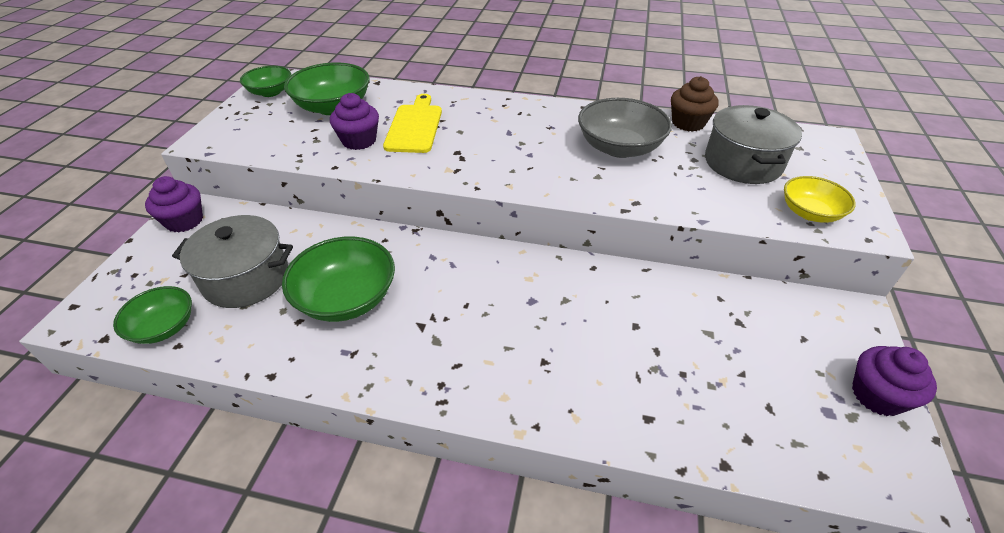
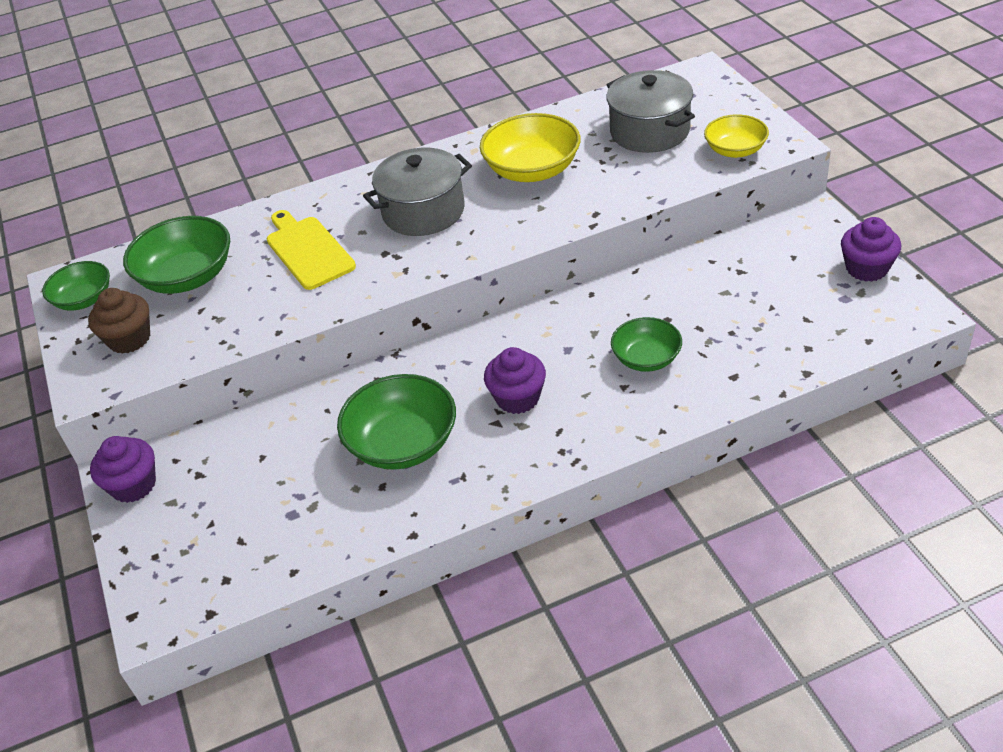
camera: 30 degrees left, 0 degrees up
(164, 327) = (257, 569): green bowl -> green bowl (646, 358)
(246, 278) = (281, 488): grey pot -> grey pot (423, 211)
(359, 141) = (268, 295): purple cupcake -> purple cupcake (517, 398)
(619, 147) = (532, 170): grey bowl -> yellow bowl
(688, 123) = (570, 114): brown cupcake -> brown cupcake (129, 339)

